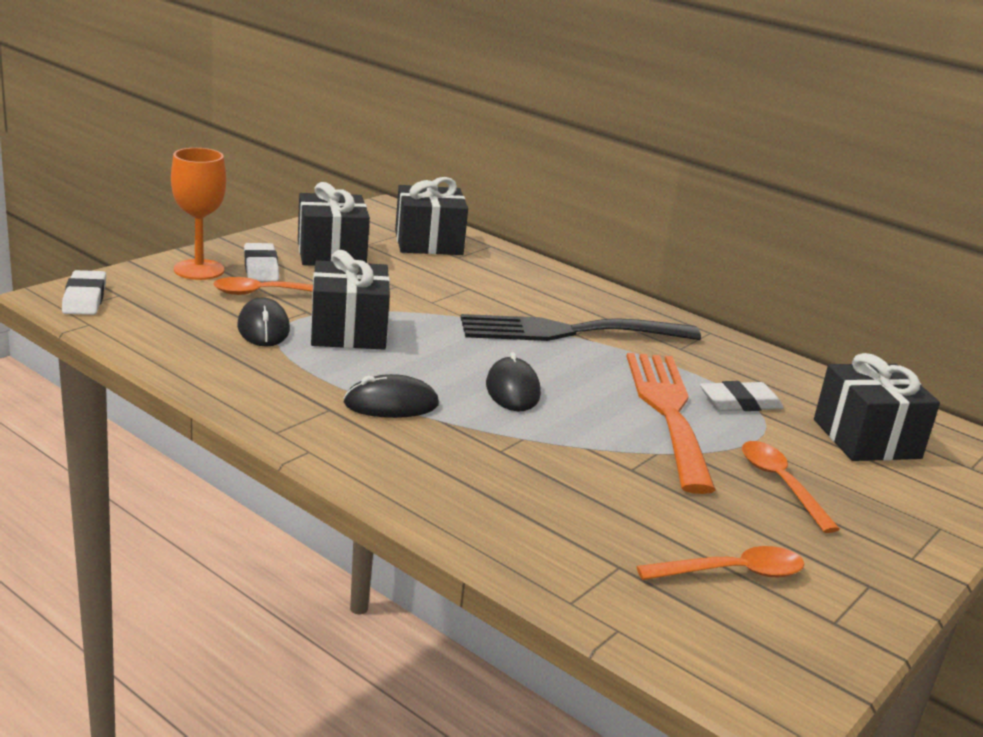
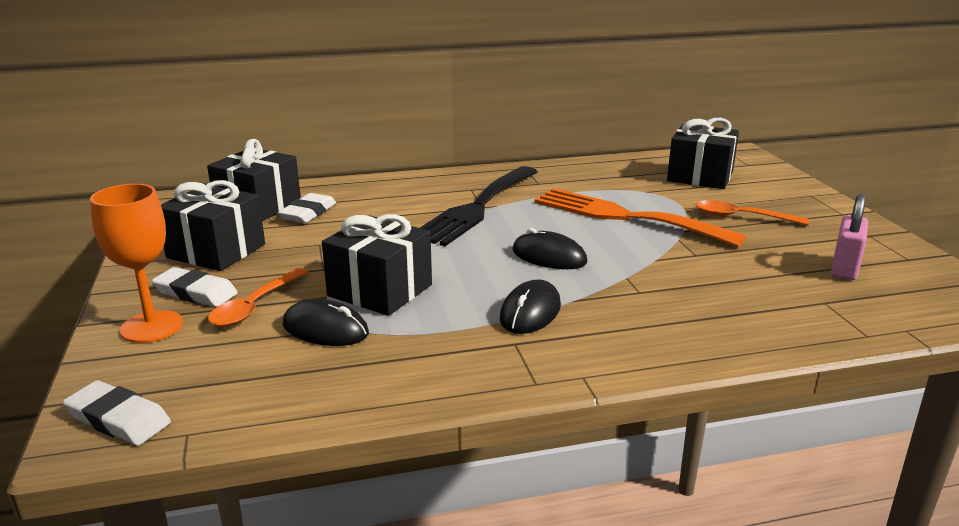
camera: 50 degrees left, 0 degrees up
(732, 573) = (844, 268): orange spoon -> pink padlock
(740, 402) = (629, 192): white eraser -> white eraser (308, 213)

